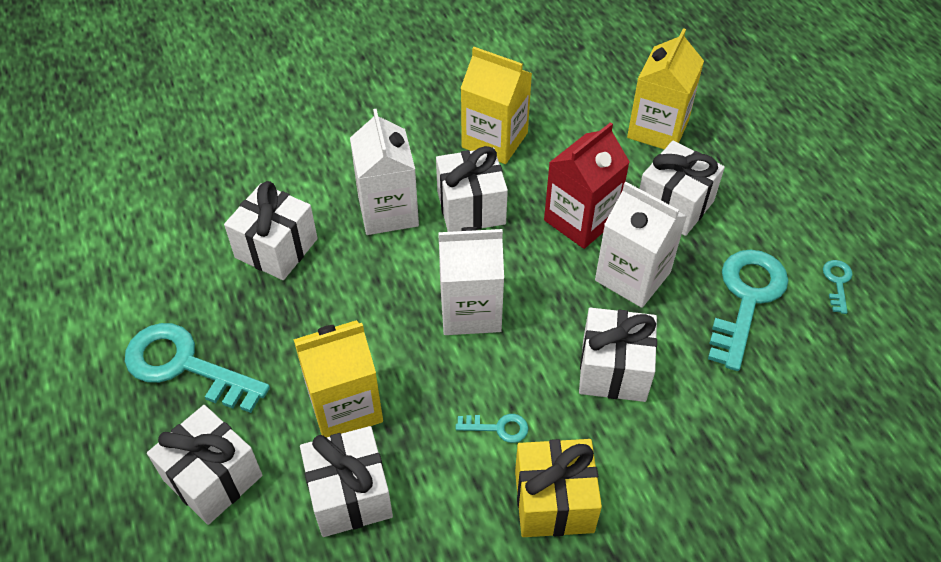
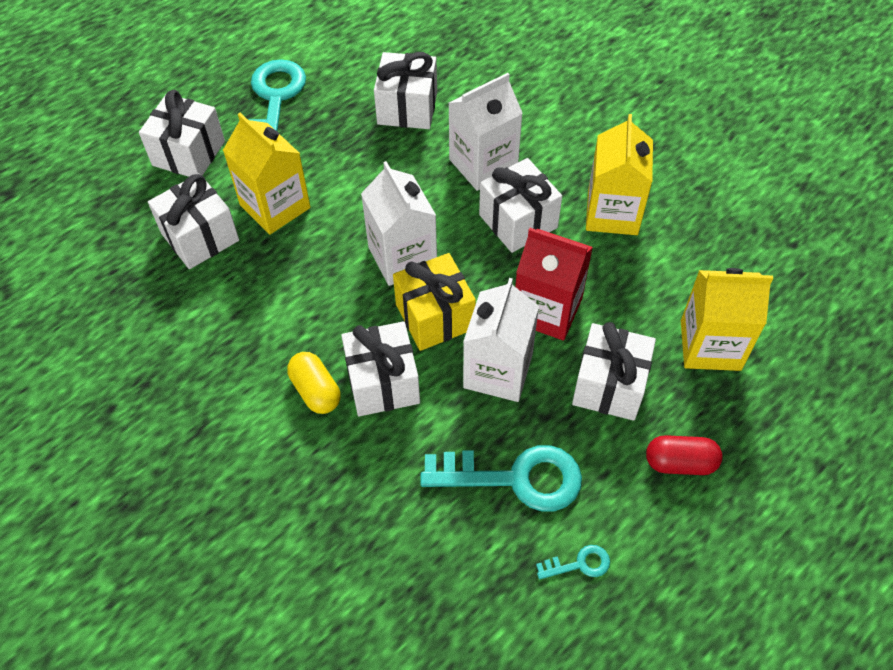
camera: 70 degrees right, 5 degrees up
(498, 428) = (291, 313): turquoise key -> none
(554, 501) = (236, 372): yellow gift -> yellow gift (435, 316)
(603, 431) = (316, 391): none -> yellow capsule
(761, 187) = (680, 462): none -> red capsule

